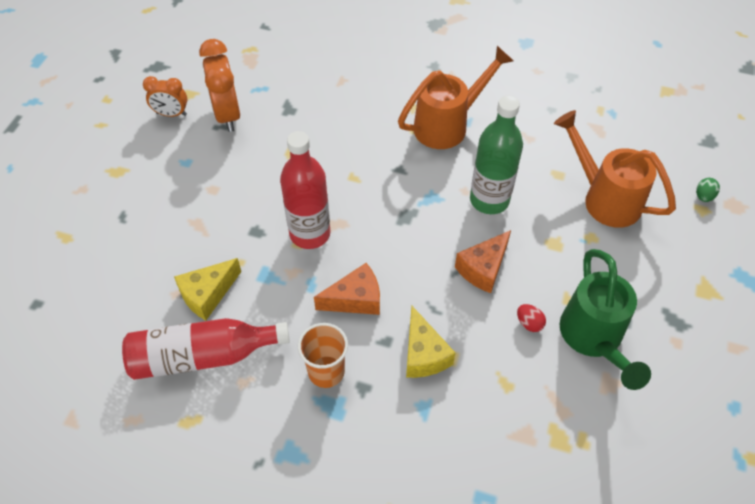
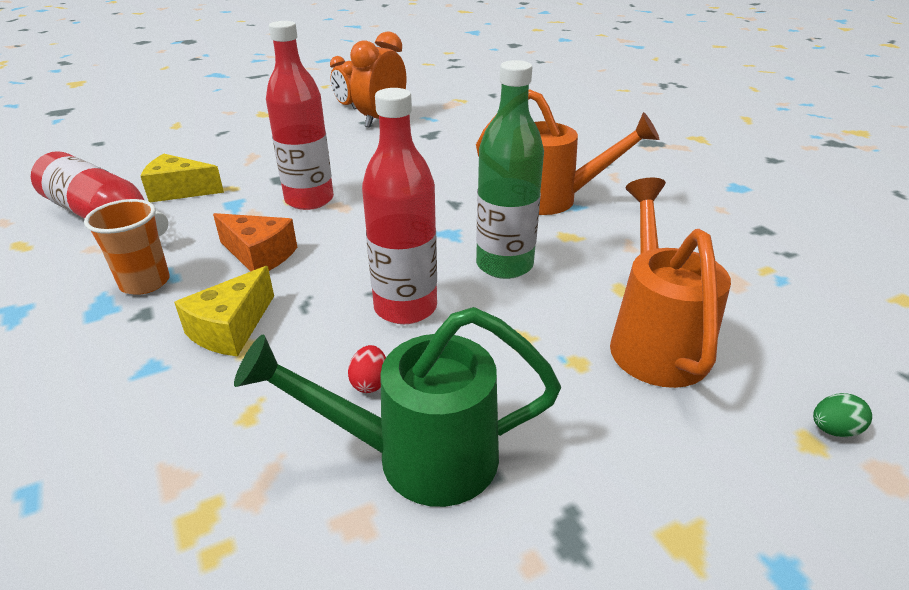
camera: 45 degrees right, 20 degrees down
(483, 268) = (405, 308): orange cheese -> red bottle
(594, 339) = (418, 457): green watering can -> green watering can turned 45 degrees clockwise

